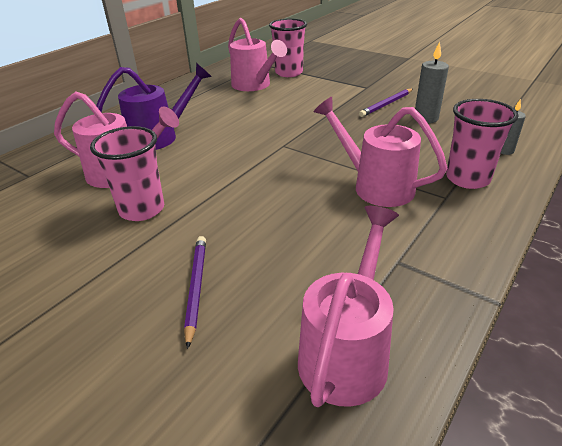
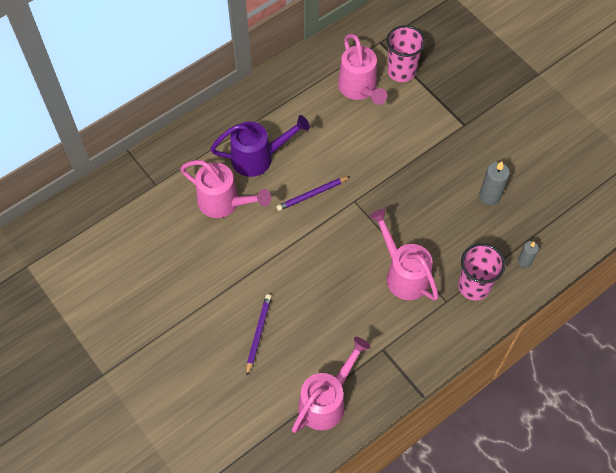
camera: 15 degrees right, 25 degrees up
(142, 209) = (234, 250): pink cup -> none
(386, 104) = (467, 162): purple pencil -> purple pencil (312, 194)

